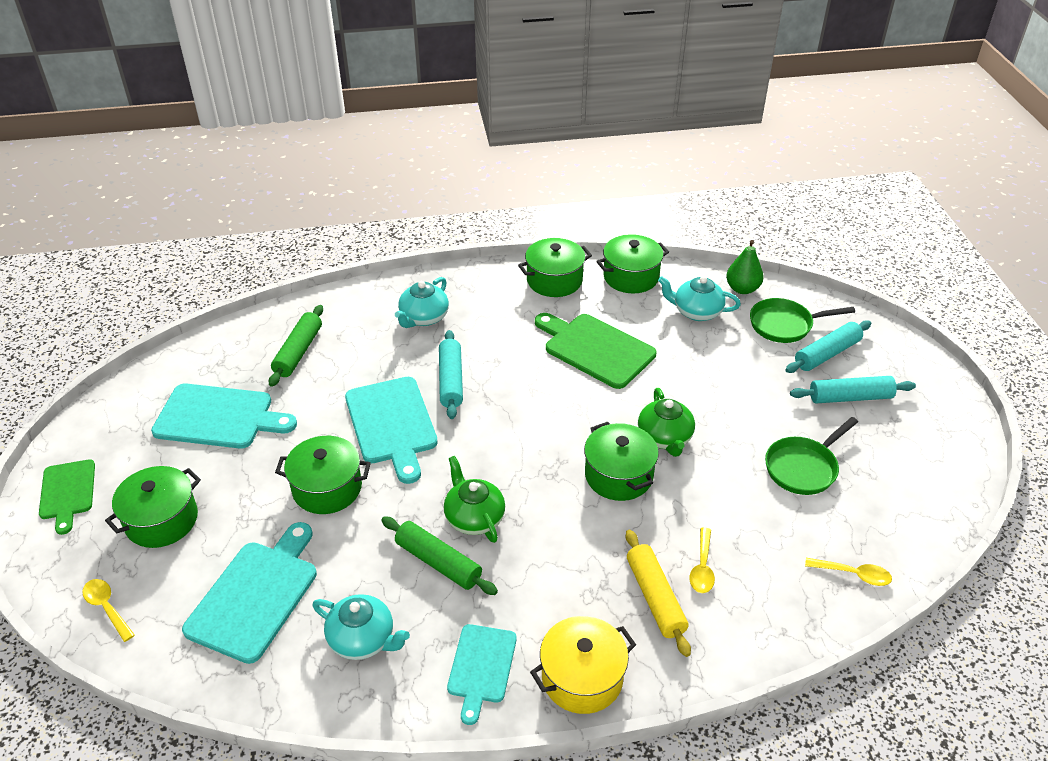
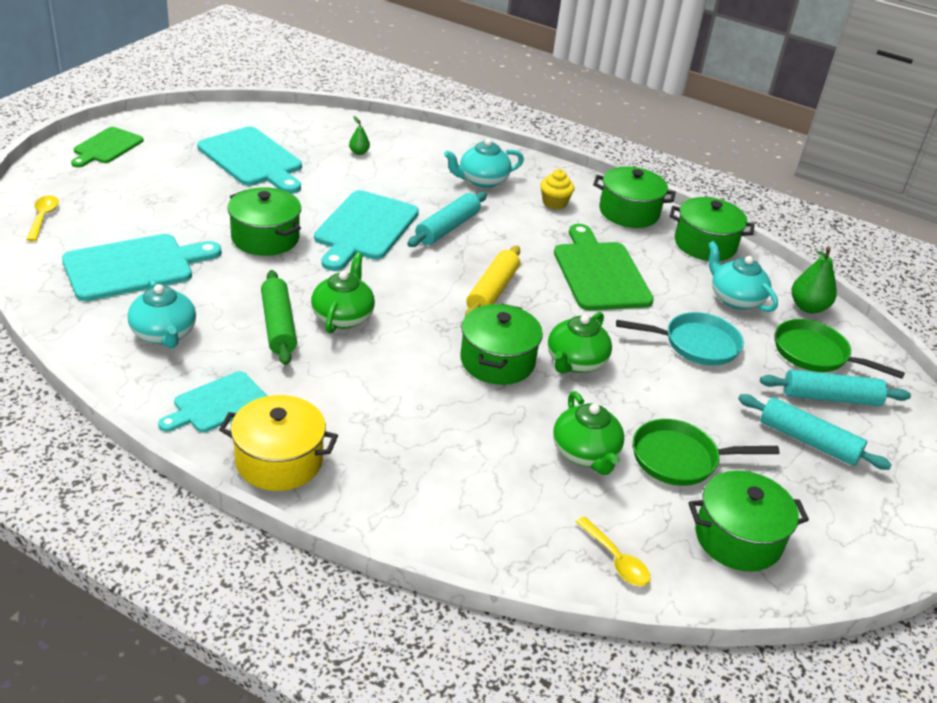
camera: 35 degrees right, 5 degrees down
(162, 520) = (138, 193): green pot -> green pot (738, 538)
(298, 352) = (359, 152): green rolling pin -> green pear
(497, 305) = (554, 203): none -> yellow cupcake
(655, 597) = (411, 454): yellow rolling pin -> yellow rolling pin (492, 291)
(702, 567) = (480, 462): yellow spoon -> none
(715, 367) = (696, 344): none -> turquoise pan
(751, 508) = (585, 453): none -> green teapot

